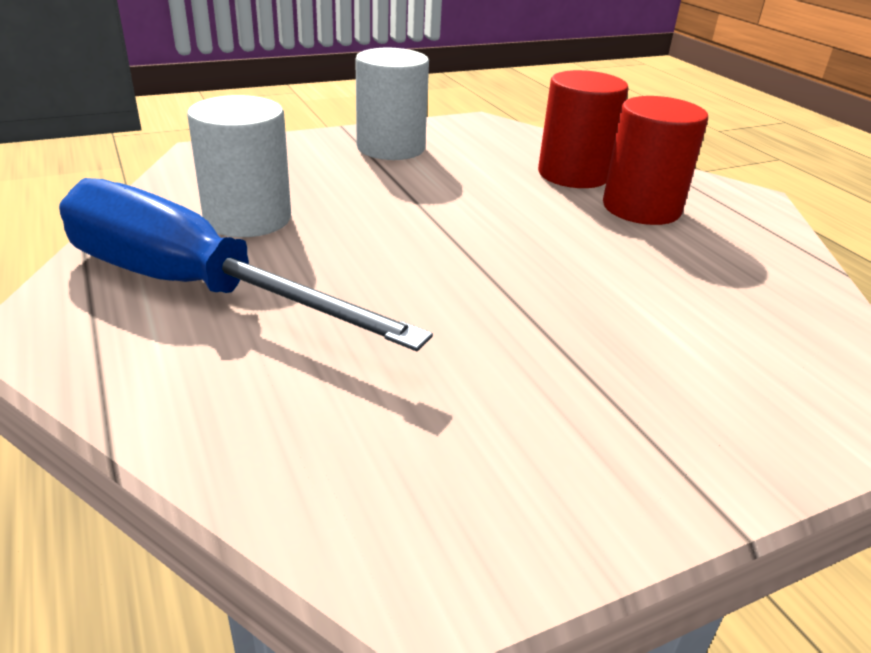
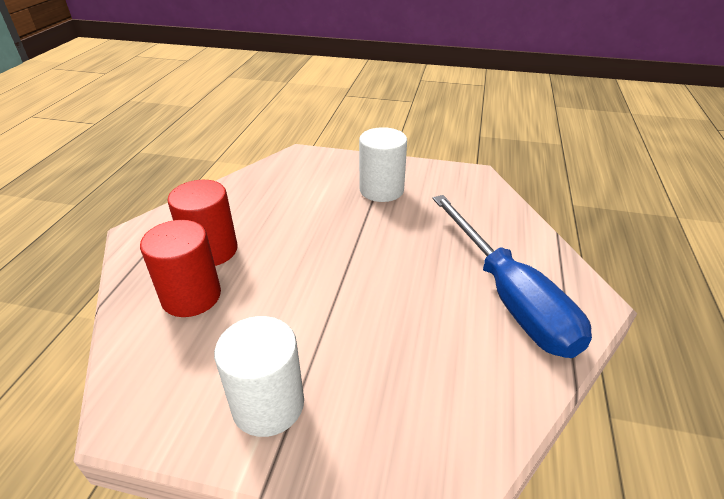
camera: 140 degrees left, 5 degrees up
(247, 218) = (454, 348): white cylinder -> white cylinder (381, 190)

